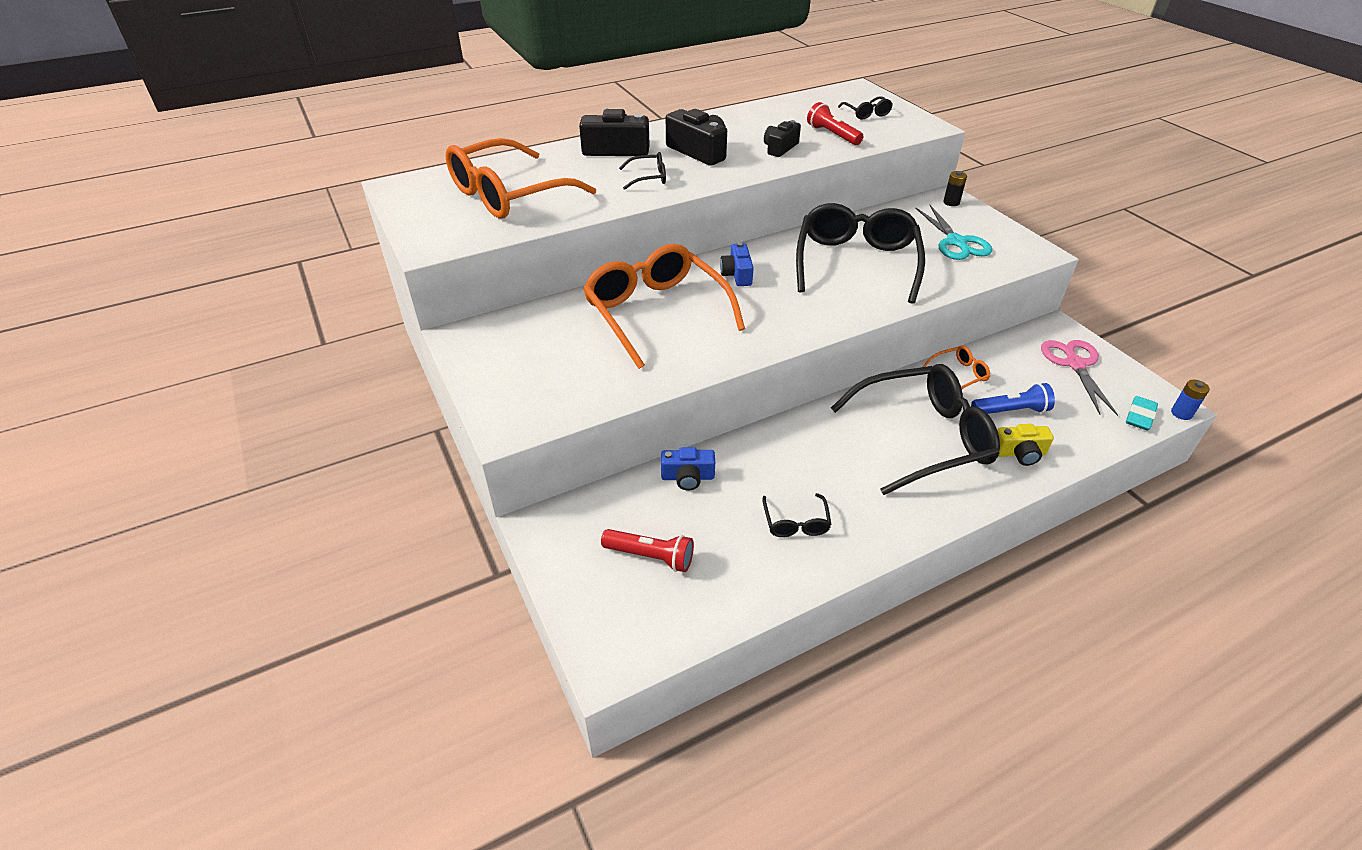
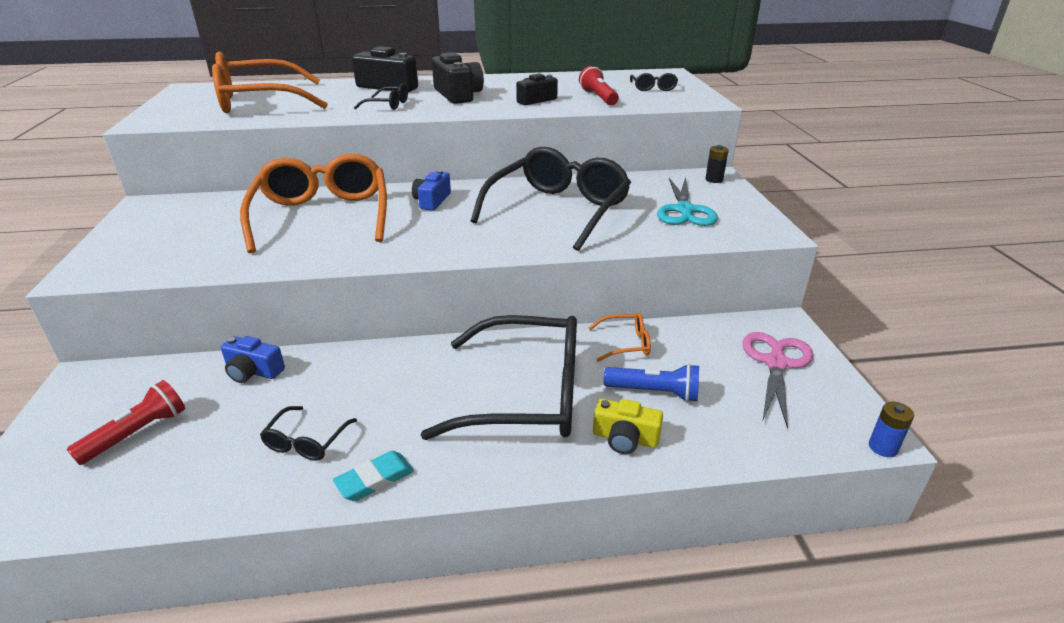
camera: 20 degrees right, 10 degrees down
(651, 556) = (137, 433): red flashlight -> red flashlight turned 90 degrees counterclockwise
(1140, 416) = (820, 437): turquoise eraser -> turquoise eraser (375, 479)

